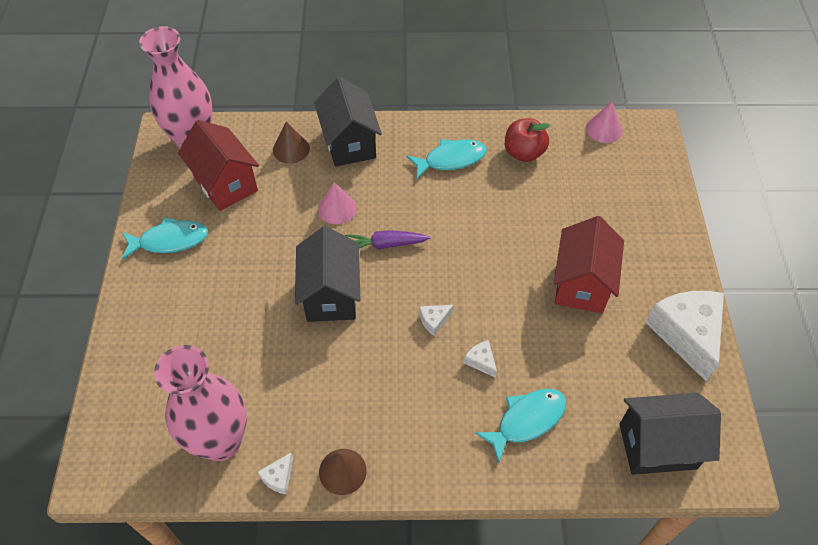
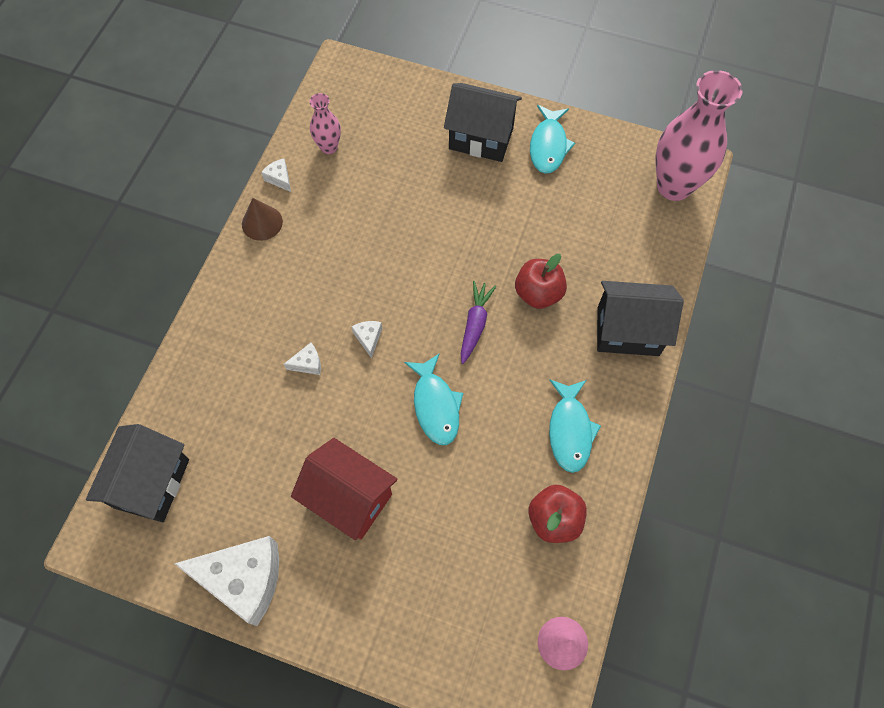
camera: 110 degrees right, 10 degrees up
(221, 441) = (329, 147): pink vase -> pink vase, size x0.49
(225, 184) = (605, 203): red house -> none
(291, 149) = (636, 272): brown cone -> none
(331, 295) = (434, 259): black house -> black house (481, 138)
(337, 208) = (538, 293): pink cone -> red apple
(526, 420) = (233, 379): turquoise fish -> turquoise fish (435, 405)

